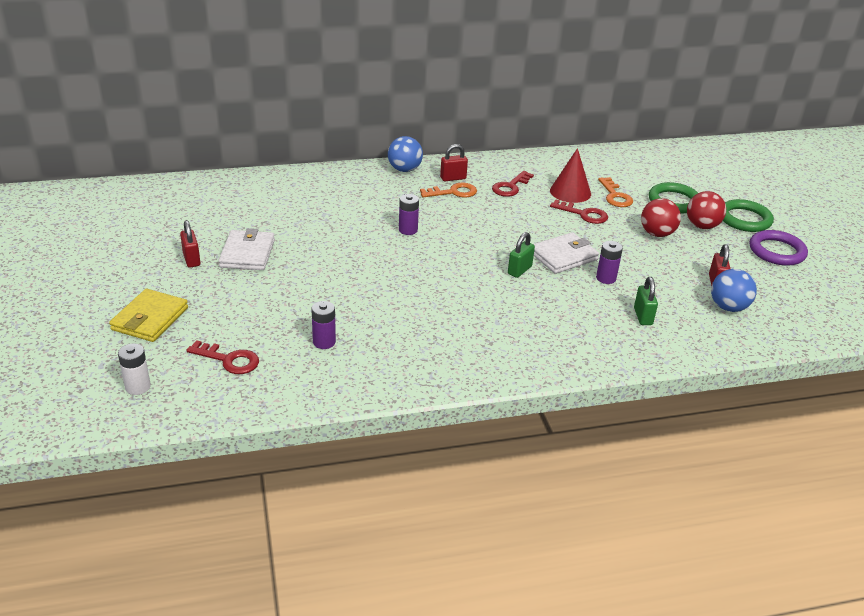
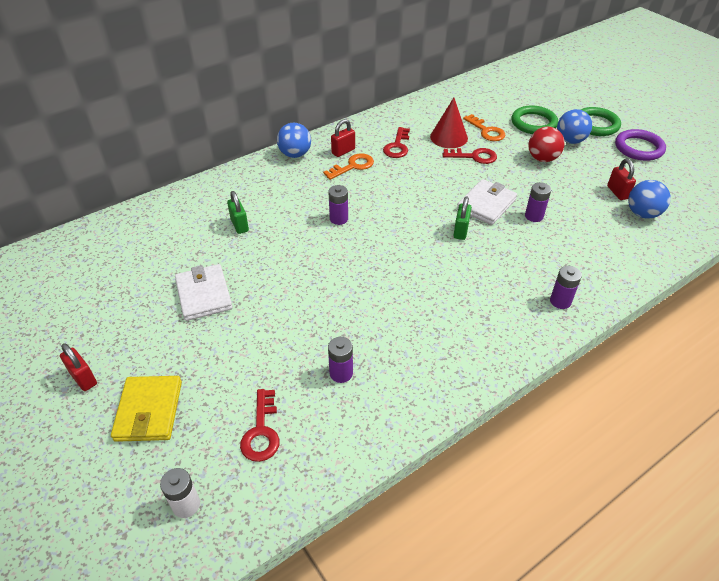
camera: 20 degrees left, 10 degrees up
(191, 259) = (151, 321): red padlock -> red padlock (83, 378)
(229, 360) = (261, 431): red key -> red key turned 90 degrees clockwise
(575, 351) = (560, 301): none -> purple battery
(643, 316) = (587, 245): green padlock -> green padlock (239, 225)
(702, 226) = (570, 141): red ball -> blue ball

